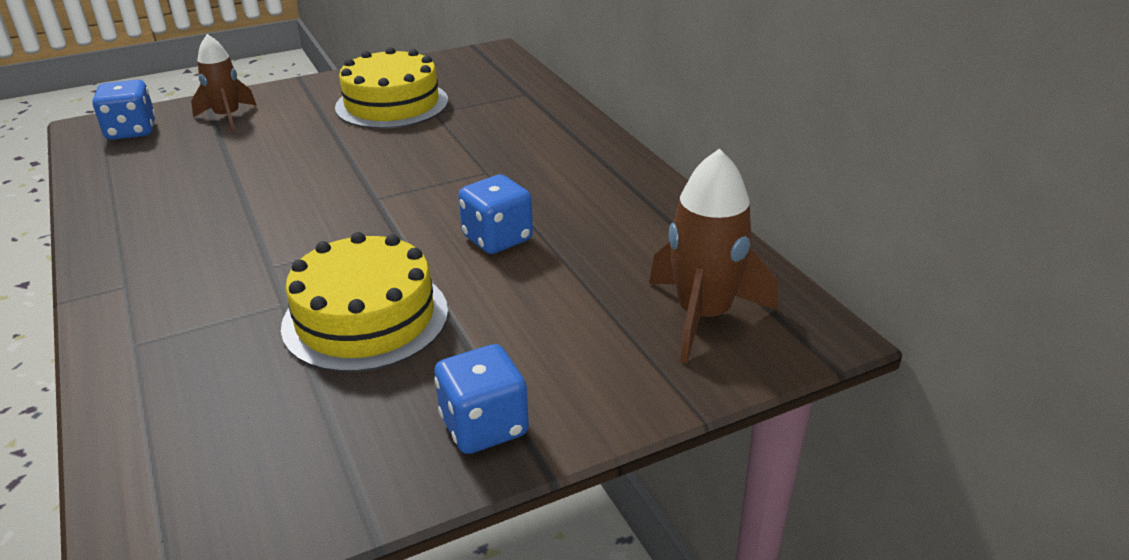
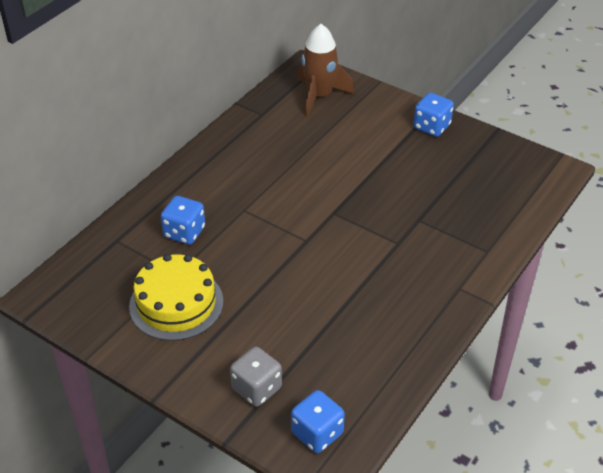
camera: 120 degrees left, 10 degrees up
(227, 117) = (257, 388): brown rocket -> grey dice
(365, 318) = (404, 187): yellow cake -> none
(497, 238) = (309, 175): blue dice -> blue dice (184, 232)

